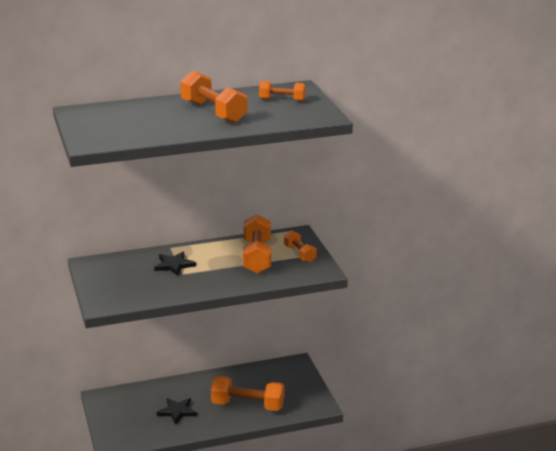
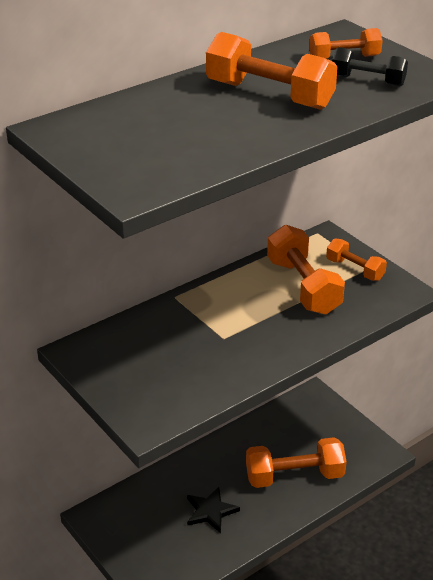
camera: 20 degrees left, 10 degrees up
(174, 265) = (201, 326): black star -> none
(281, 113) = (367, 81): none -> black dumbbell

